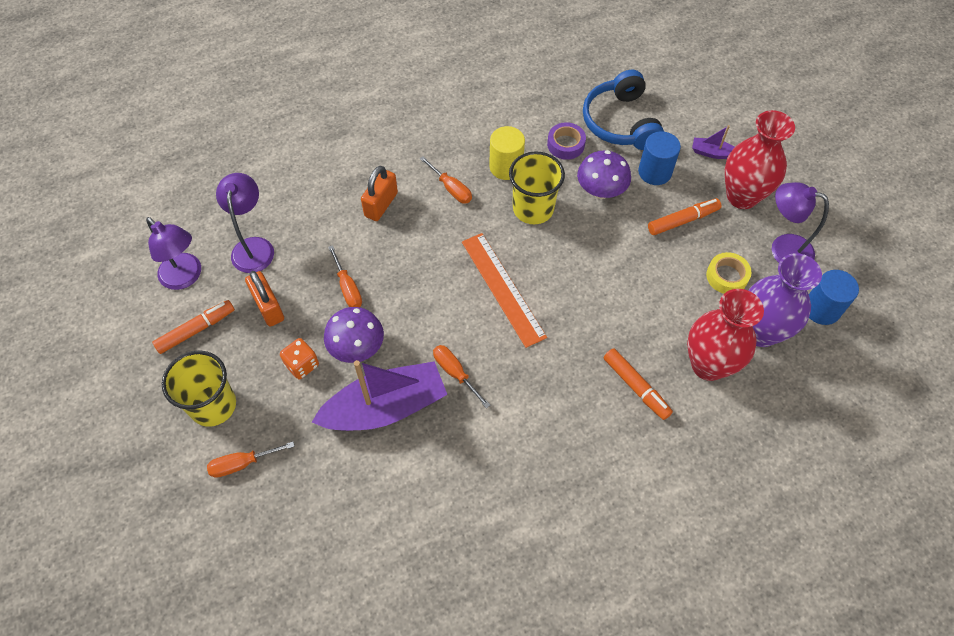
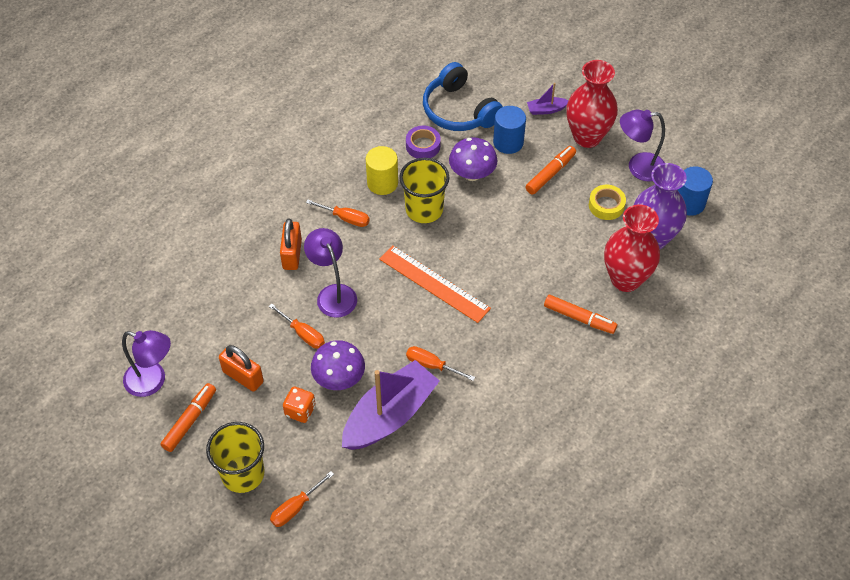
camera: 25 degrees left, 5 degrees down
(253, 247) = (199, 332): purple lamp -> purple lamp (333, 294)

